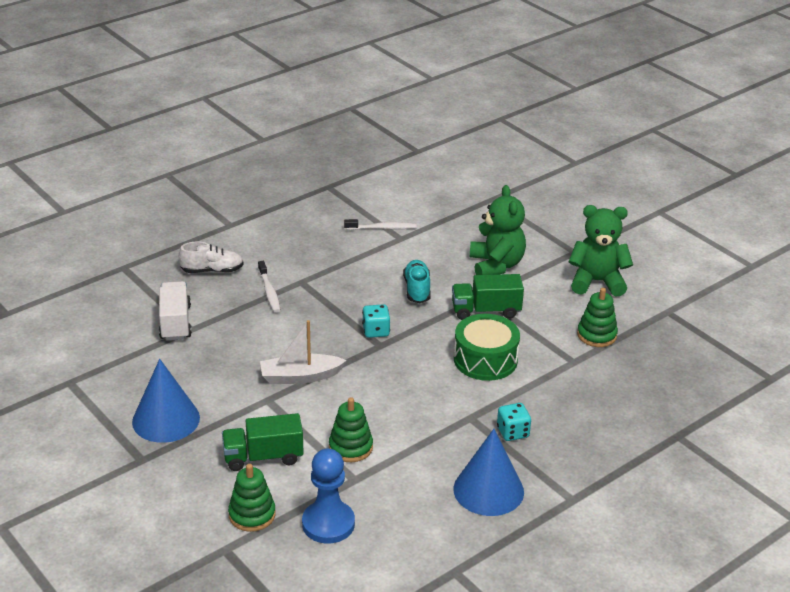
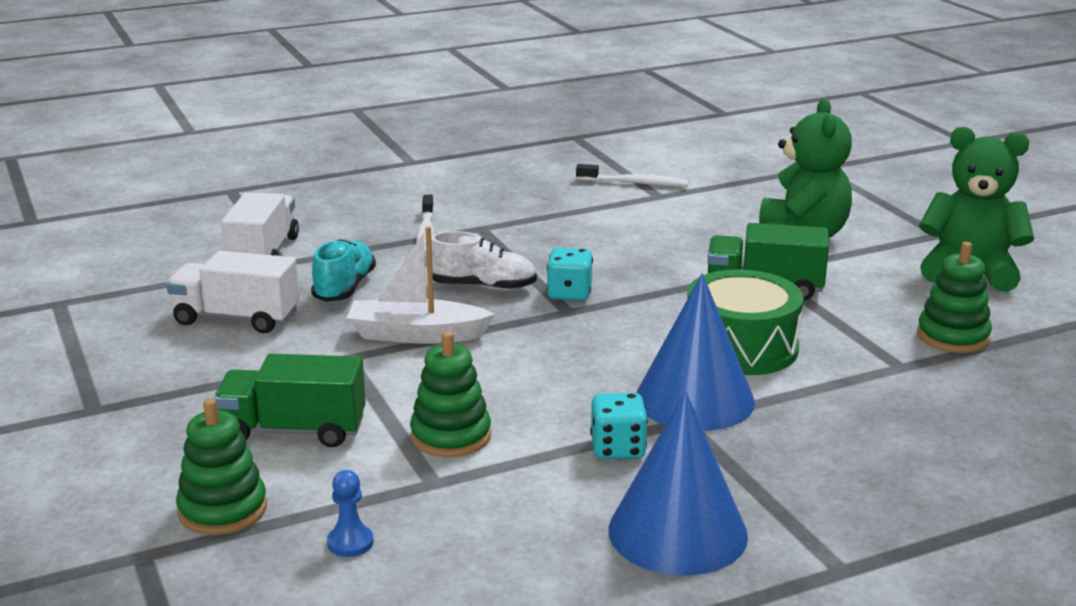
camera: 15 degrees right, 10 degrees down
(166, 419) = (169, 363): blue cone -> blue cone (694, 399)
(187, 379) = (236, 318): none -> white truck
(212, 270) = (355, 204): white shoe -> white shoe (482, 287)
(328, 524) = (350, 543): blue pawn -> blue pawn, size x0.45
(417, 289) = (659, 253): turquoise shoe -> turquoise shoe (344, 288)
(513, 432) = (756, 451): turquoise dice -> turquoise dice (618, 448)

